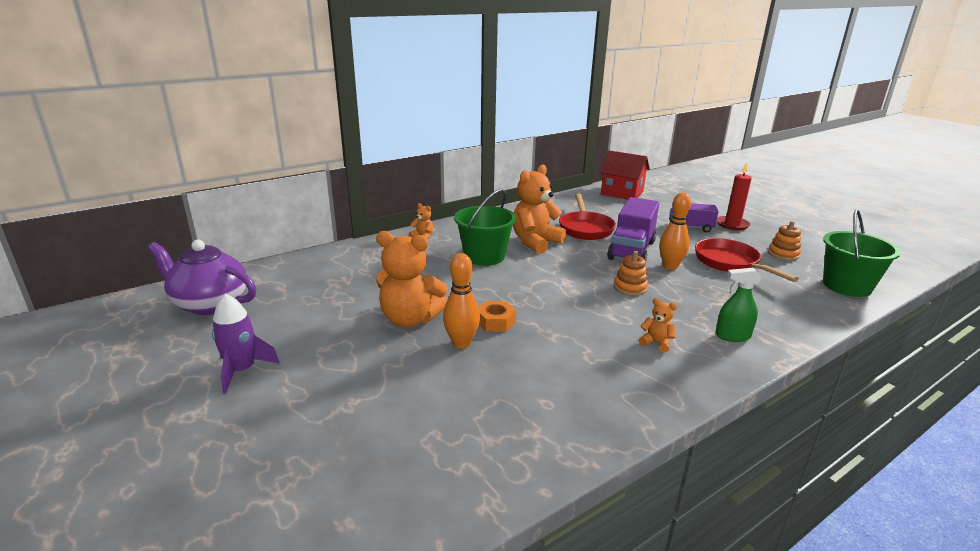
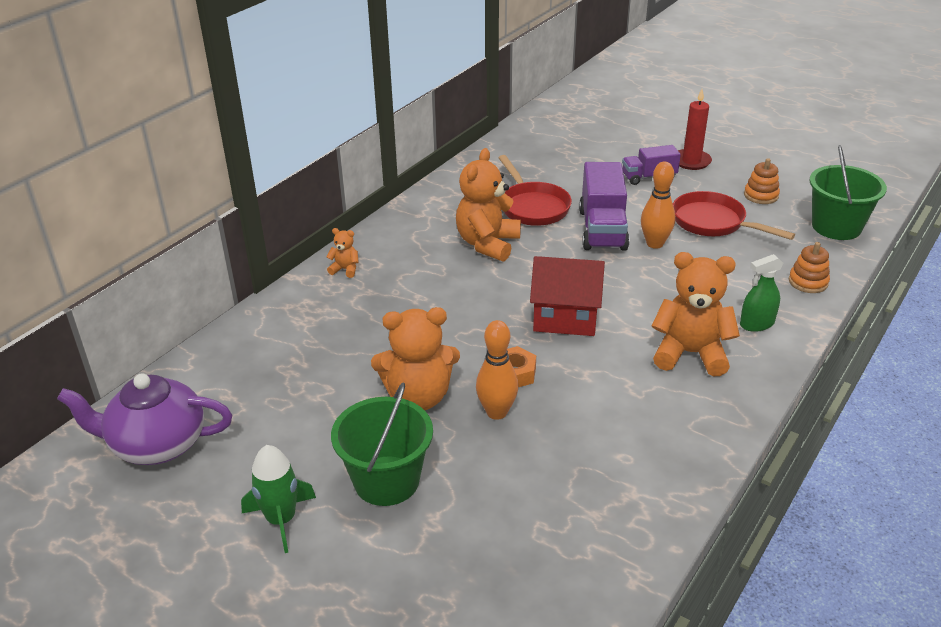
camera: 20 degrees left, 10 degrees up
(242, 370) = (281, 519): purple rocket -> green rocket
(484, 256) = (441, 281): green bucket -> green bucket (386, 481)
(622, 193) = (543, 135): red house -> red house (565, 317)
(630, 287) = (628, 286): orange stacking toy -> orange stacking toy (808, 282)
(656, 343) = (690, 353): orange teddy bear -> orange teddy bear, size x2.21

